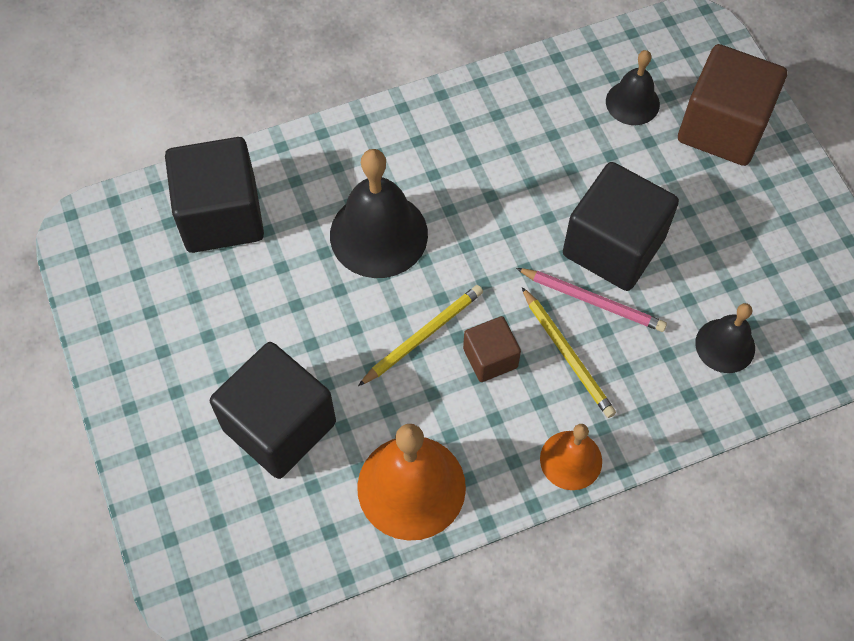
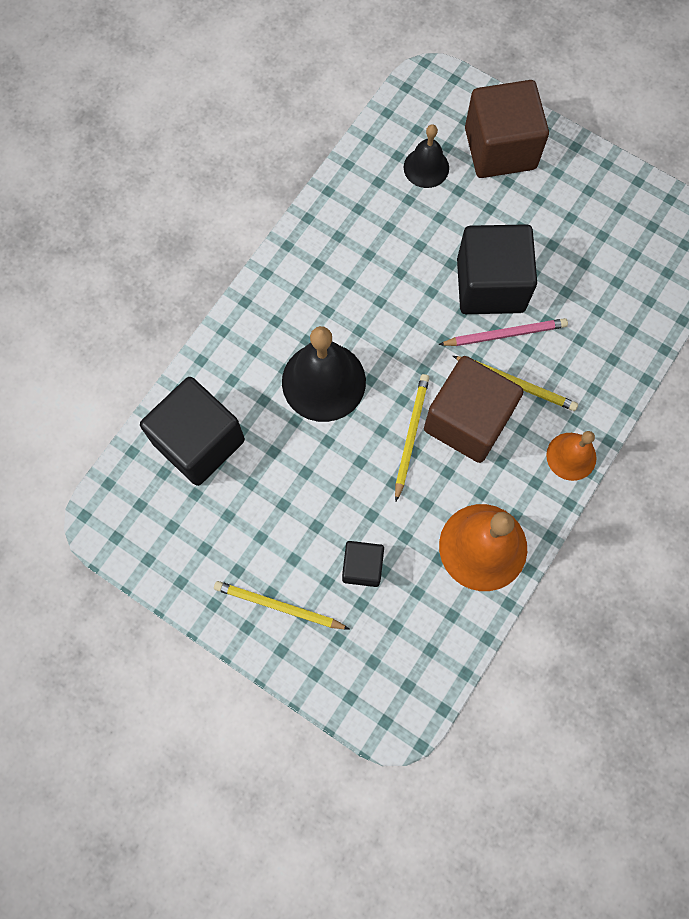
camera: 35 degrees left, 10 degrees up
(173, 408) = (278, 606): none -> yellow pencil
(279, 426) = (362, 567): black cube -> black cube, size x0.52
(490, 358) = (467, 421): brown cube -> brown cube, size x1.91
(725, 345) = (611, 309): black bell -> none

